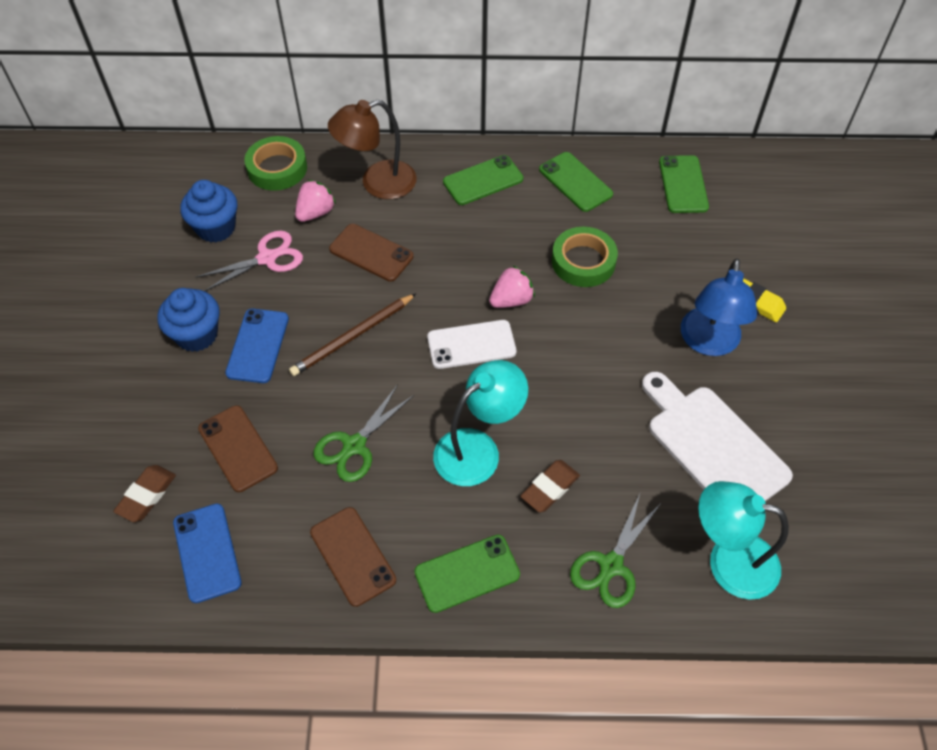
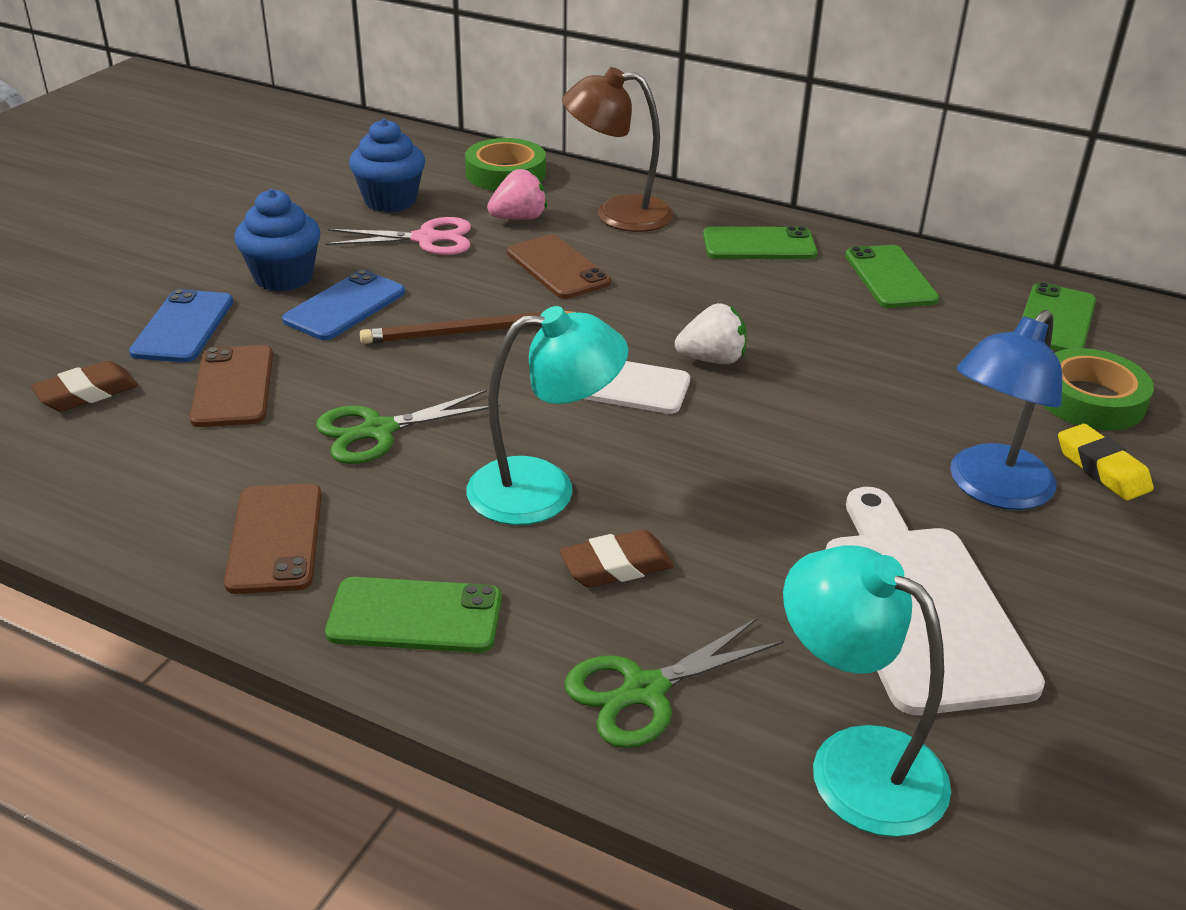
camera: 25 degrees right, 20 degrees down
(207, 552) = (101, 469): blue phone -> blue phone (183, 327)
(511, 300) = (712, 359): pink strawberry -> white strawberry
(583, 261) = (847, 352): green tape -> green tape (1090, 399)

